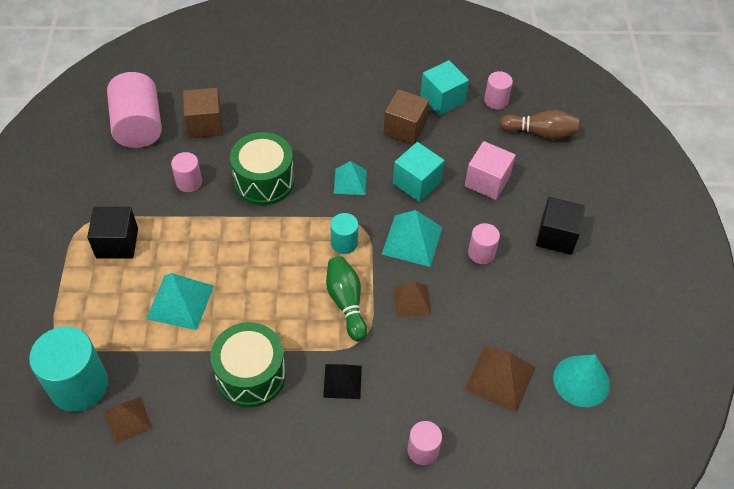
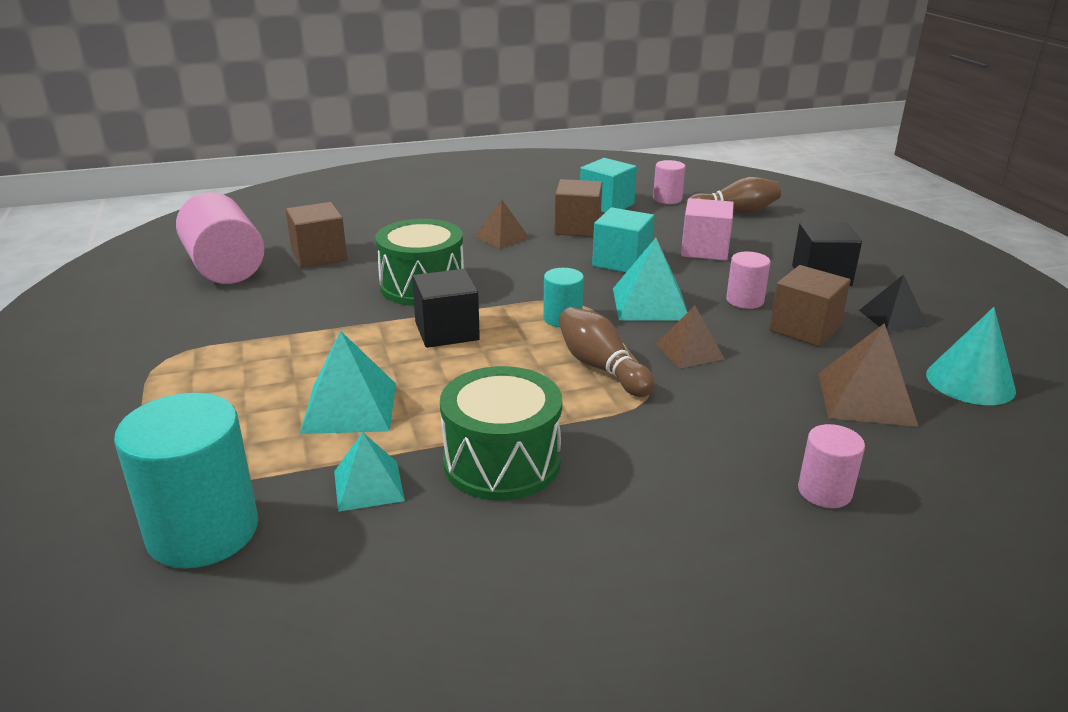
camera: 15 degrees left, 25 degrees down
(117, 243) = (225, 367): black cube -> black cube (447, 331)
(128, 420) = (310, 557): brown pyramid -> brown pyramid (502, 237)
(189, 182) = (316, 301): pink cylinder -> none
(342, 381) = (648, 442): black pyramid -> black pyramid (892, 318)
(346, 303) = (601, 367): green bowling pin -> brown bowling pin
(350, 181) = (537, 271): turquoise pyramid -> turquoise pyramid (368, 485)
(505, 296) = (804, 328): none -> brown cube

